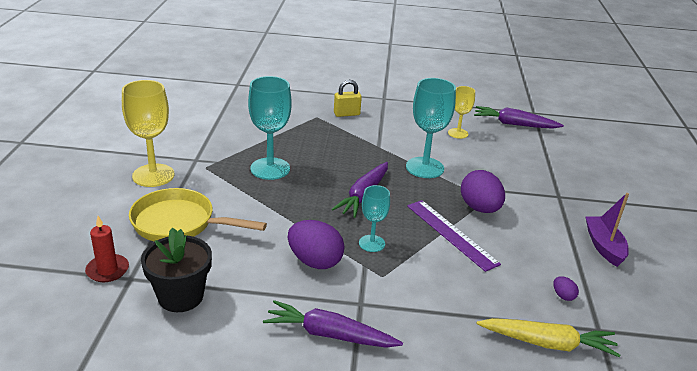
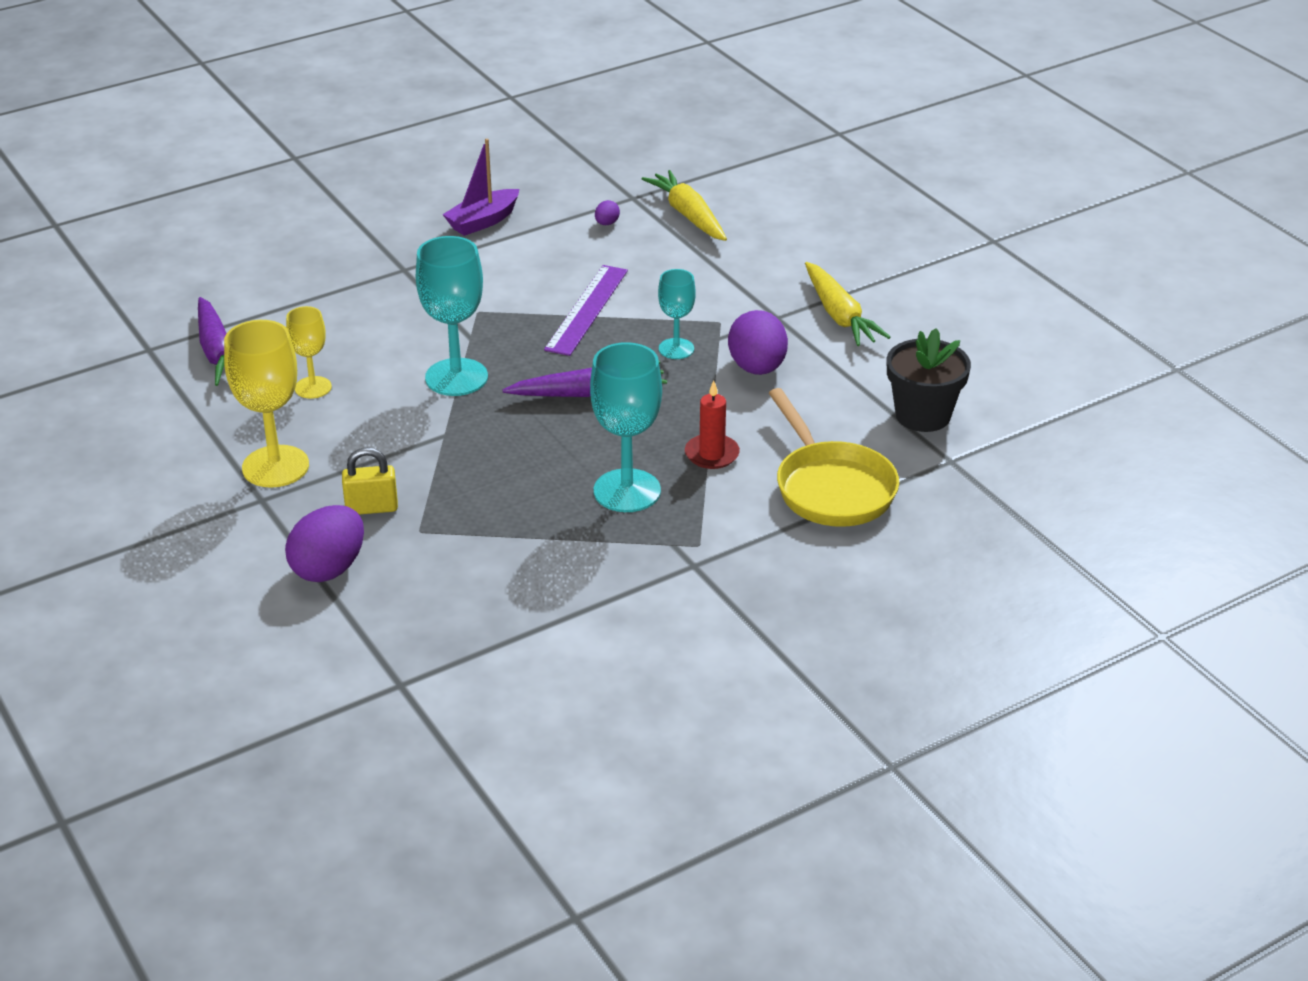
camera: 125 degrees left, 5 degrees up
(107, 270) = (964, 482): red candle -> red candle (712, 454)
(153, 175) = (778, 574): yellow goblet -> yellow goblet (275, 466)
(330, 334) = (839, 315): purple carrot -> yellow carrot
(346, 114) = (372, 508): yellow padlock -> yellow padlock turned 45 degrees counterclockwise
(479, 208) = (506, 309): purple egg -> purple egg (329, 568)

